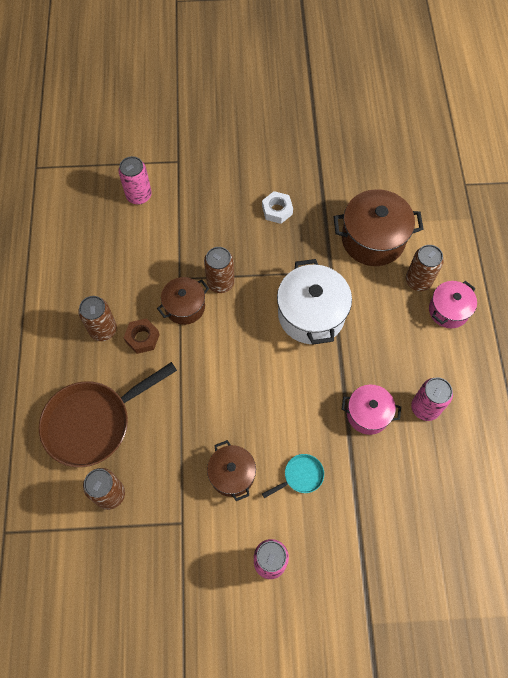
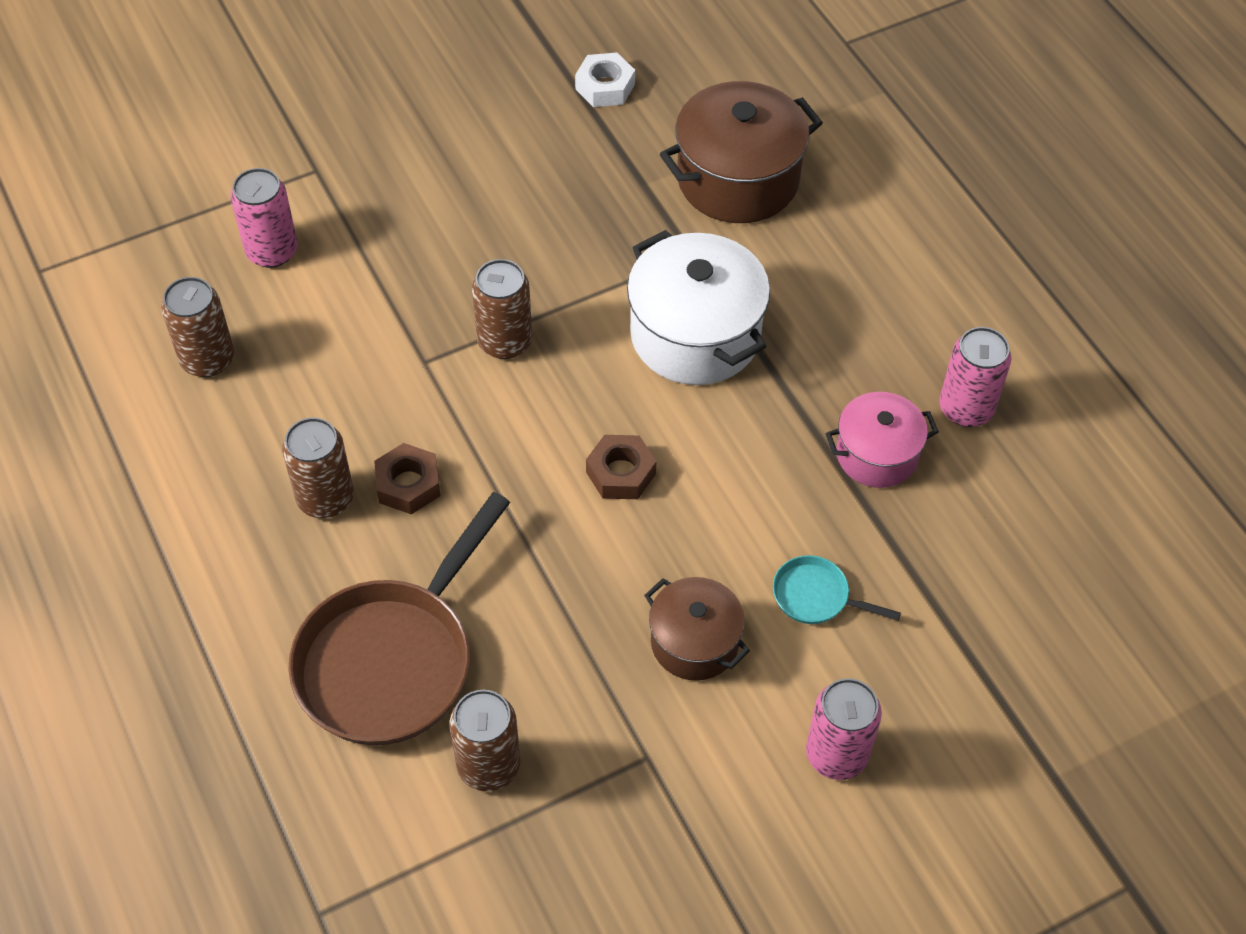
camera: 25 degrees left, 10 degrees down
(185, 307) = (460, 404): brown pot -> none
(241, 372) = (620, 473): none -> brown nut
(277, 210) = (544, 190): white nut -> white nut (605, 87)
(301, 476) = (816, 596): turquoise pan -> turquoise pan turned 105 degrees counterclockwise
(418, 280) = (849, 217): brown can -> brown can (207, 359)
(448, 310) = (923, 245): pink pot -> none

